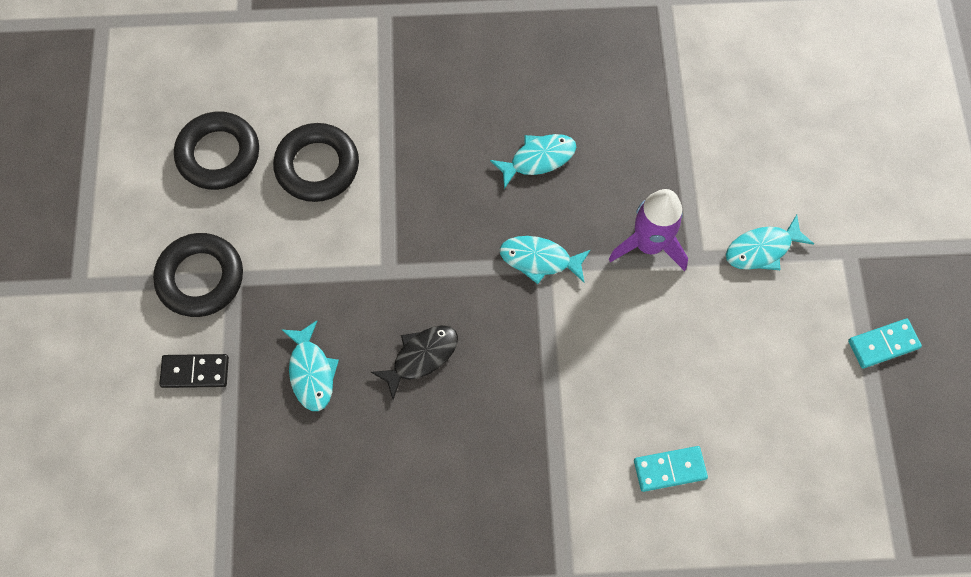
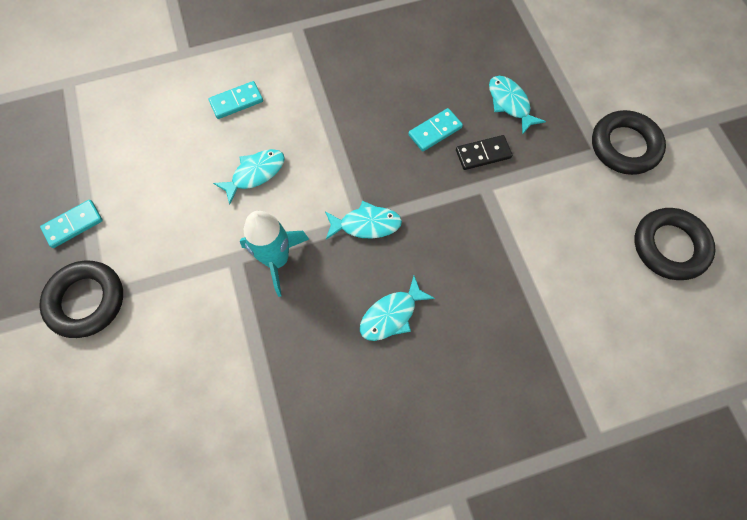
camera: 165 degrees right, 0 degrees up
(195, 372) = (591, 85): black domino -> black domino (483, 154)
(317, 166) = (581, 257): black ring -> black ring (86, 301)
(421, 357) = (435, 131): black fish -> turquoise domino
(648, 245) = (277, 259): purple rocket -> turquoise rocket
(762, 249) = (177, 280): turquoise fish -> turquoise fish (255, 174)

